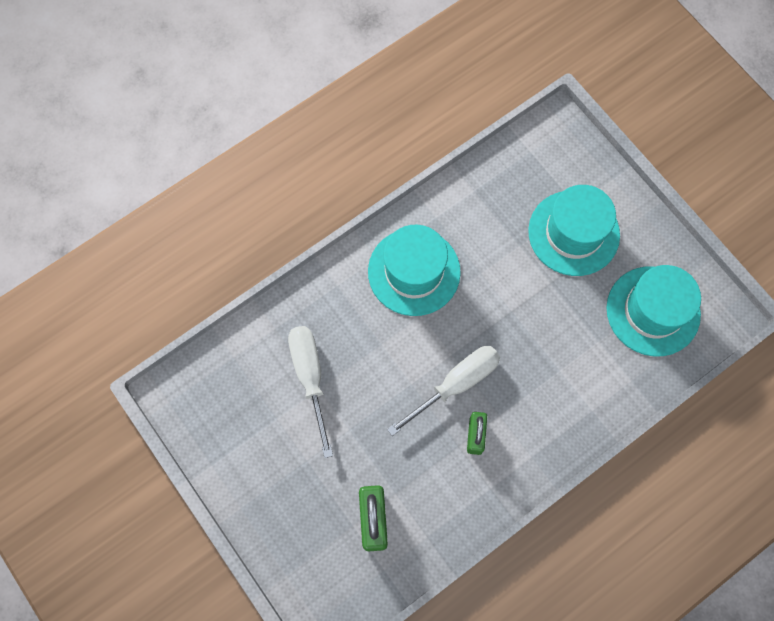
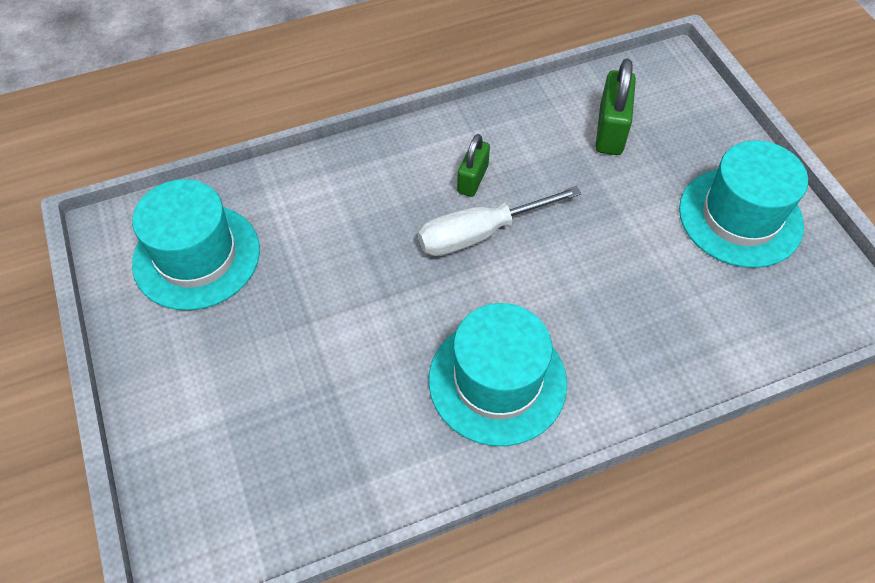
camera: 165 degrees left, 15 degrees down
(310, 378) = (667, 281): white screwdriver -> none
(573, 233) = (248, 378): turquoise hat -> turquoise hat (740, 217)

